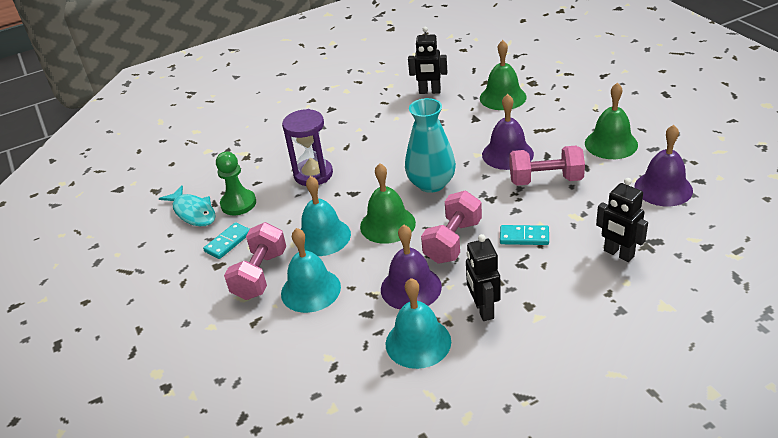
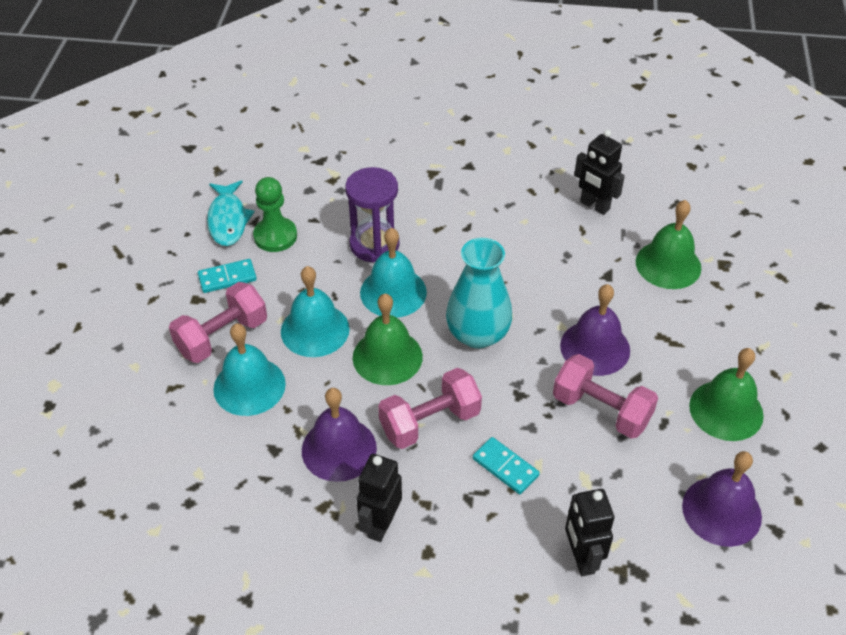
camera: 30 degrees right, 10 degrees up
(418, 342) = (288, 516): turquoise bell -> turquoise bell (393, 292)

